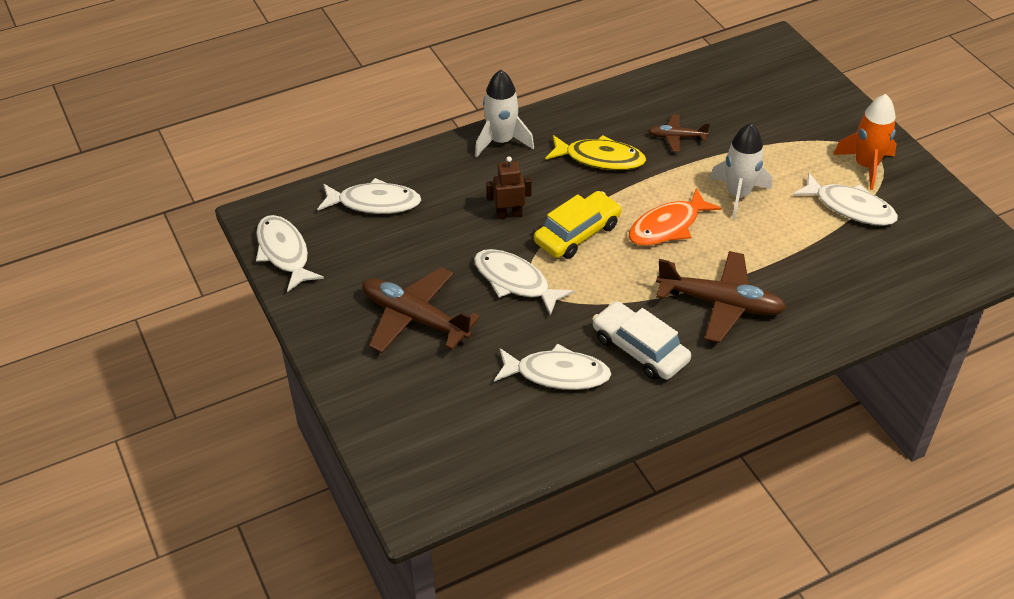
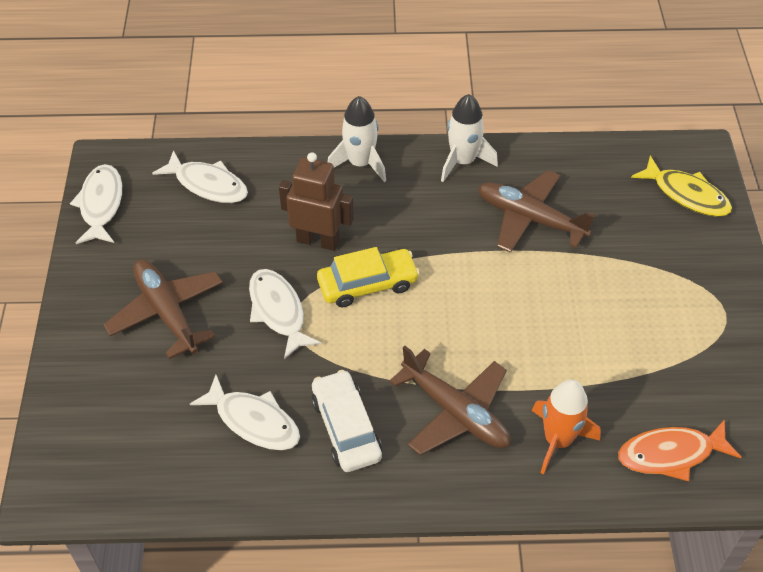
camera: 25 degrees right, 5 degrees up
(509, 214) = (318, 240): brown robot -> brown robot, size x1.60
(600, 158) = (440, 214): yellow fish -> yellow fish (686, 194)
(668, 226) = (458, 310): orange fish -> orange fish (671, 454)
(676, 137) = (529, 218): brown plane -> brown plane, size x1.92
(738, 195) = (550, 302): white rocket -> white rocket (463, 161)
(850, 207) = (658, 360): white fish -> none
(866, 166) = (706, 320): orange rocket -> orange rocket (558, 440)

